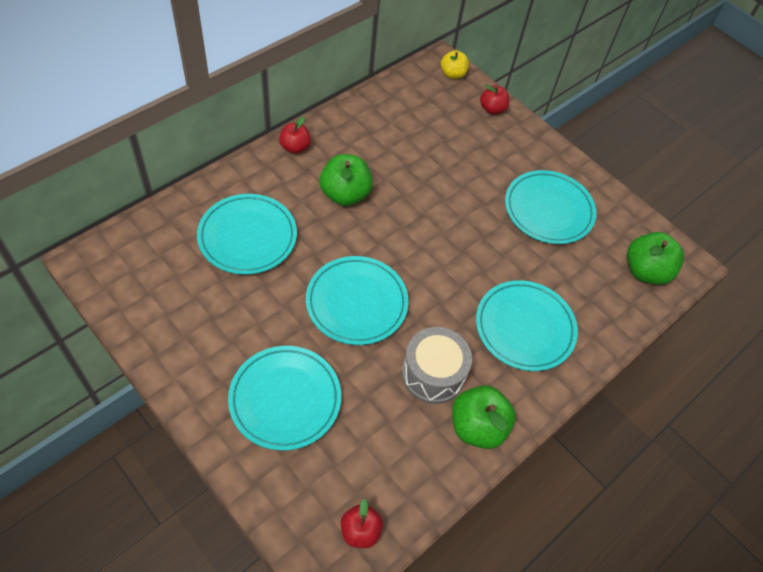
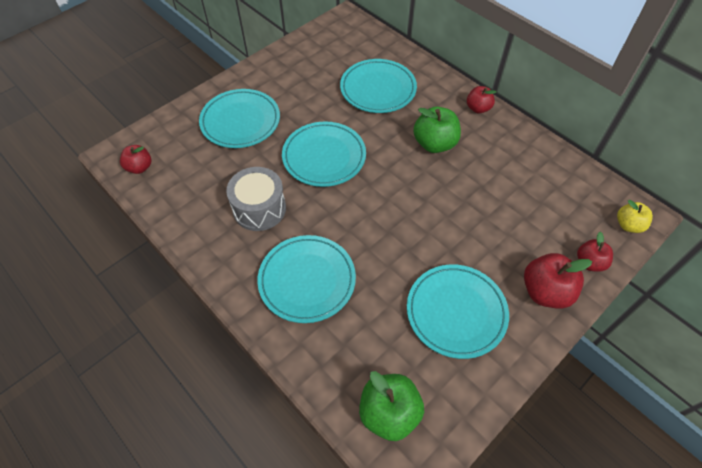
camera: 95 degrees right, 0 degrees up
(477, 427) = (210, 239): green apple -> none
(523, 145) = (545, 292): none -> red apple

